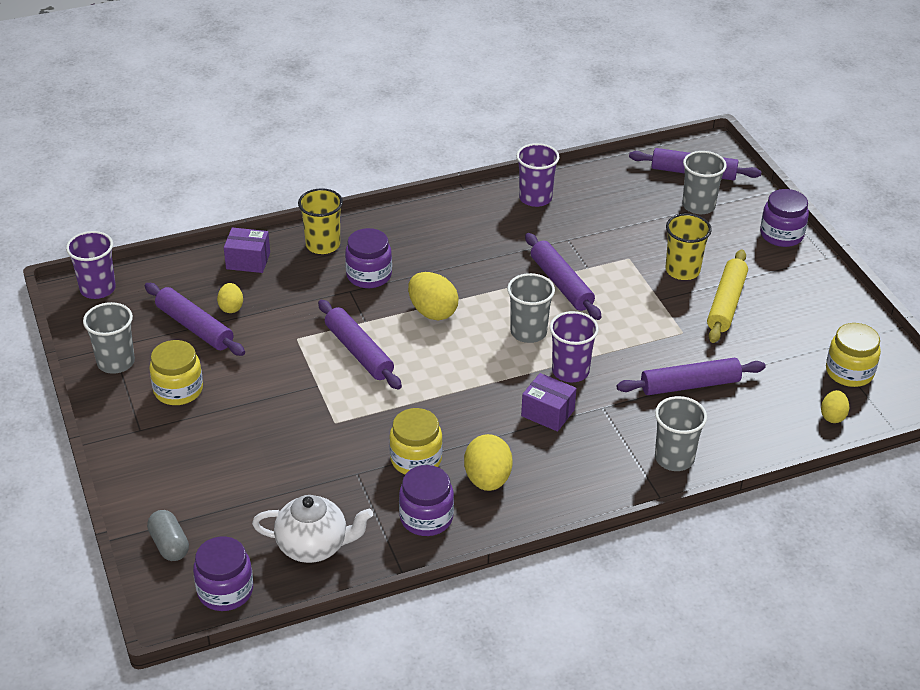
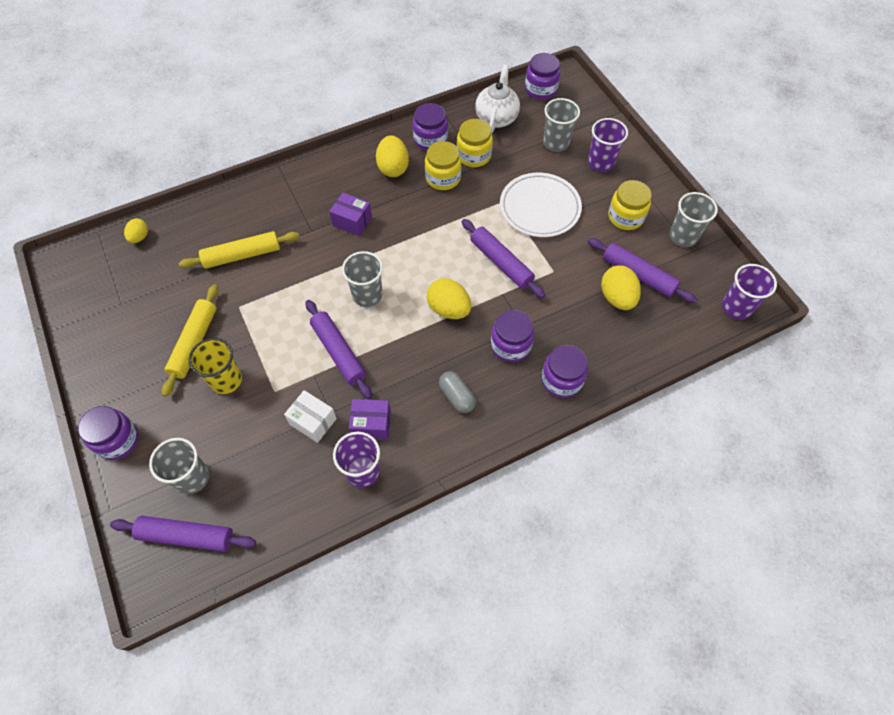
camera: 175 degrees right, 20 degrees up
(169, 545) = (583, 111): grey capsule -> grey capsule (457, 396)
(231, 307) = (617, 298): yellow egg -> yellow egg, size x1.69
(248, 261) = (622, 353): purple box -> purple box (371, 424)
(289, 410) = (539, 208): none -> white plate
(314, 546) = (496, 117): white teapot -> white teapot turned 105 degrees clockwise
(323, 245) = (561, 380): yellow cup -> purple jar
(570, 371) = (334, 260): purple cup -> purple cup (601, 163)
(586, 234) = (313, 421): none -> white box
(674, 458) = (264, 194): grey cup -> grey cup (556, 143)
(690, 385) = (242, 255): purple rolling pin -> yellow rolling pin
(849, 372) = (112, 279): yellow jar -> yellow jar (474, 155)

